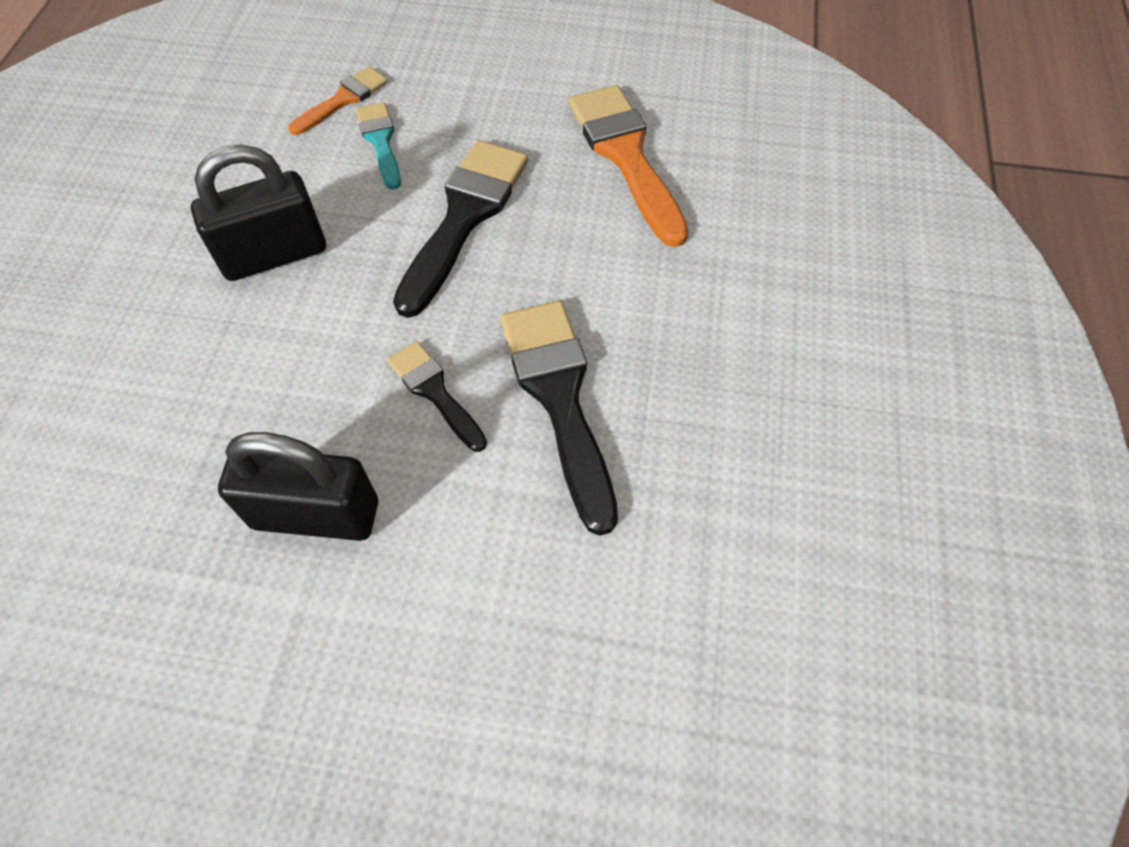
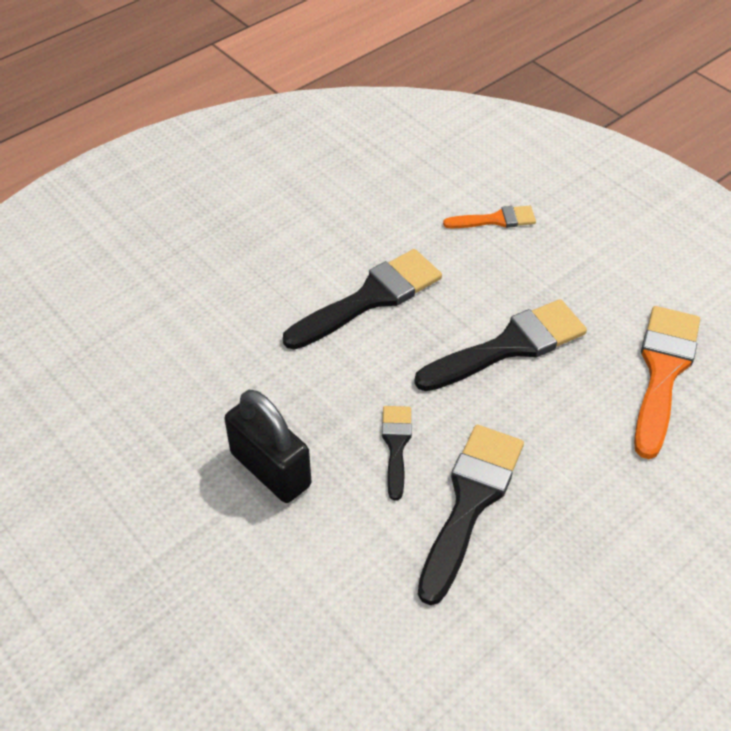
camera: 40 degrees right, 10 degrees down
(274, 254) = (370, 298): black padlock -> black brush
(380, 141) = (496, 262): turquoise brush -> none

